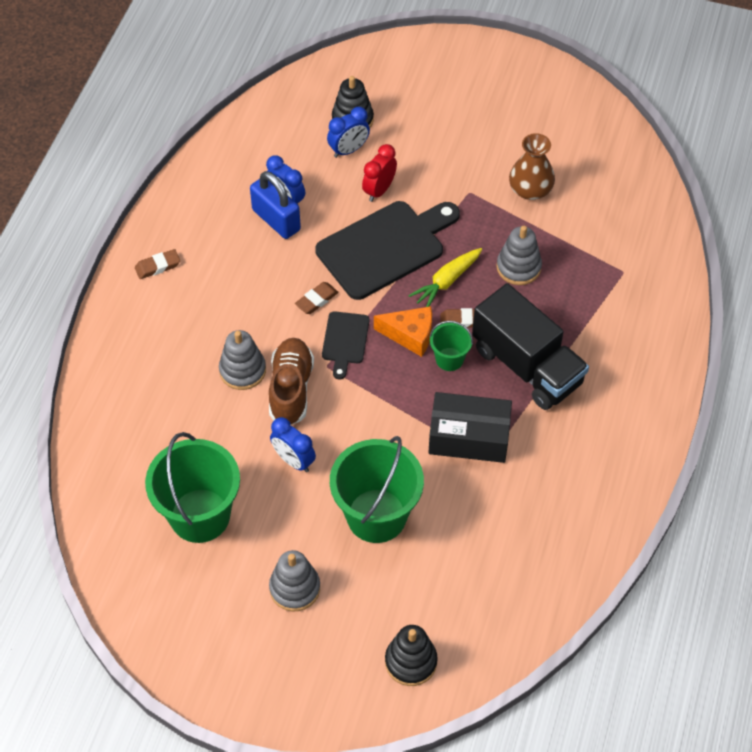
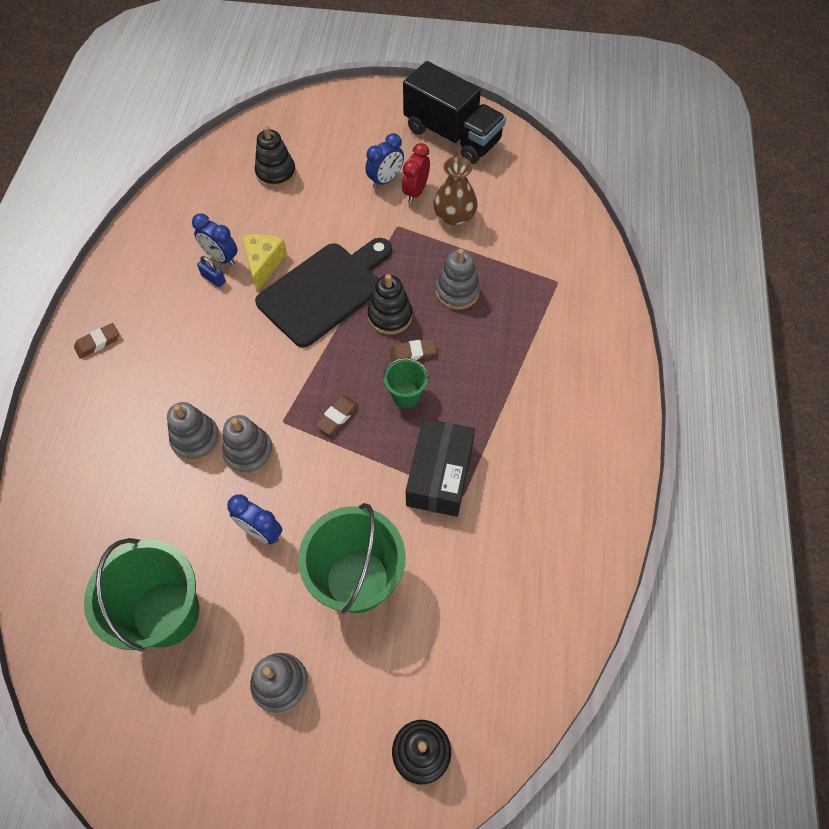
camera: 10 degrees left, 5 degrees up
(276, 220) = (213, 279): blue padlock -> blue padlock, size x0.49
(291, 389) = (249, 452): brown shoe -> grey stacking toy
(316, 300) = (264, 354): brown eraser -> brown eraser (337, 416)
(327, 212) = (263, 263): none -> yellow cheese
(345, 341) = (298, 392): black cutting board -> none
(348, 150) = (276, 202): blue clock -> blue clock (385, 180)
(379, 190) = (311, 236): red clock -> red clock (415, 192)
(410, 335) = (363, 376): orange cheese -> none
(446, 282) = (390, 316): yellow carrot -> black stacking toy
(469, 437) = (439, 475): black box -> black box turned 75 degrees counterclockwise
(527, 366) = (484, 390): black truck -> black truck (452, 135)

